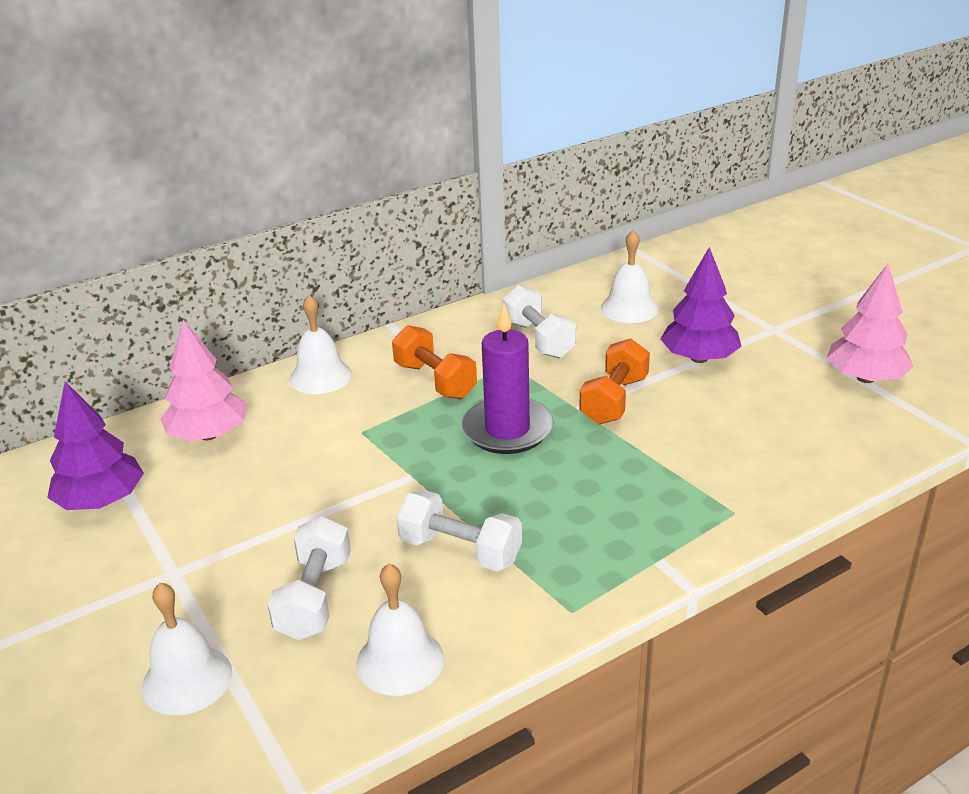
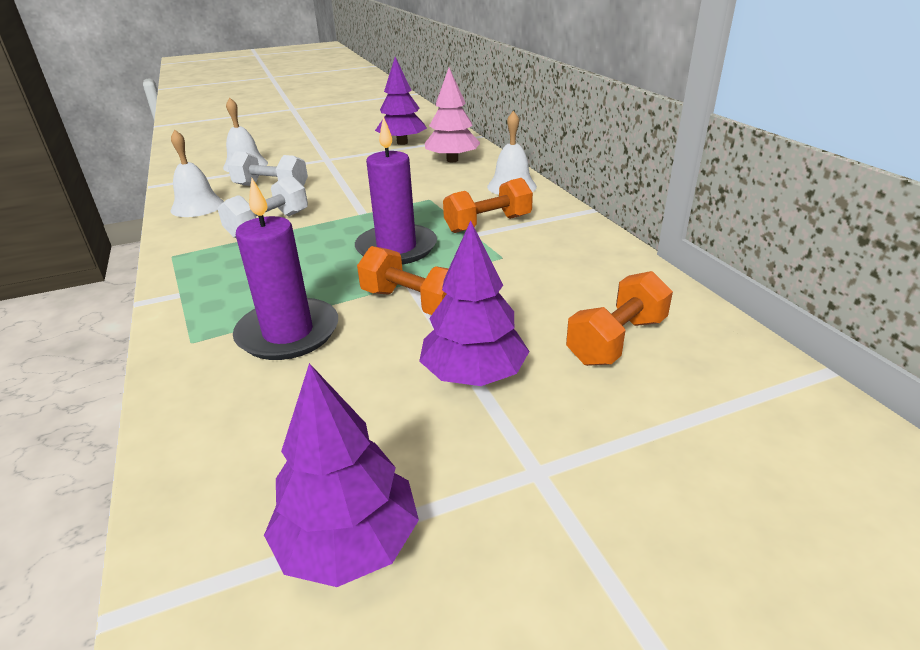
camera: 100 degrees right, 0 degrees up
(538, 339) = (548, 274): white dumbbell -> none
(629, 308) = (616, 340): white bell -> orange dumbbell
(692, 457) = (288, 333): none -> purple candle
(865, 378) = (349, 543): pink tree -> purple tree

